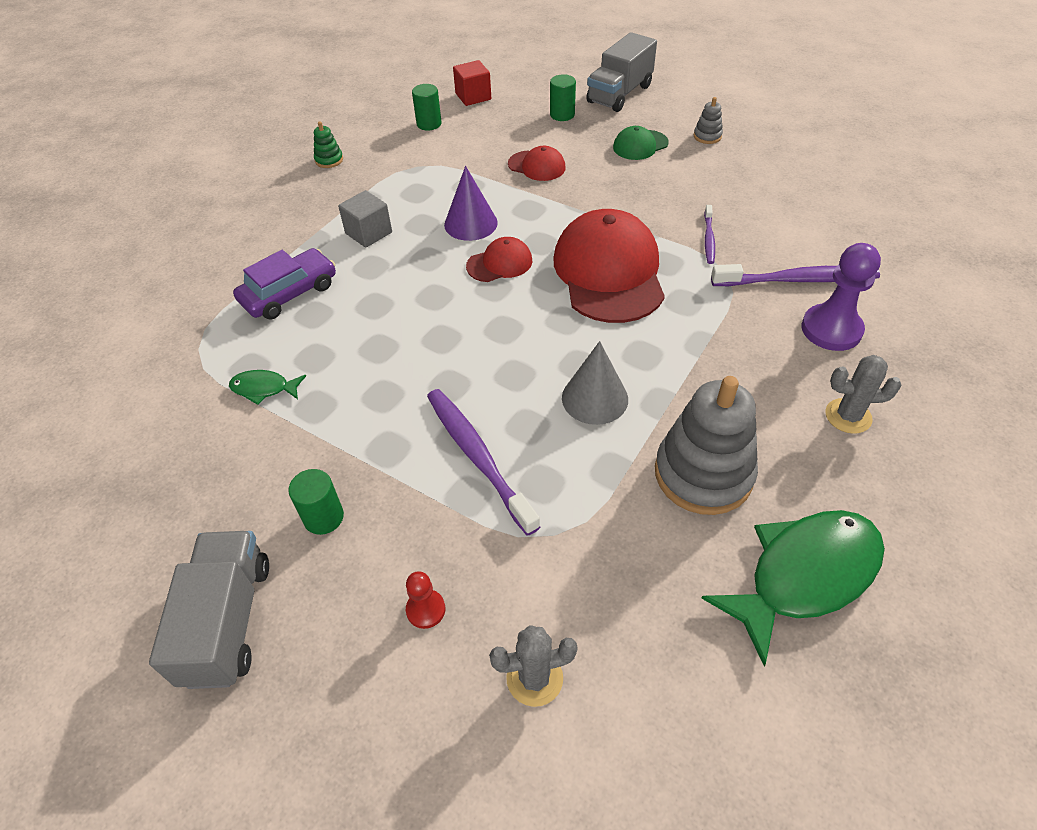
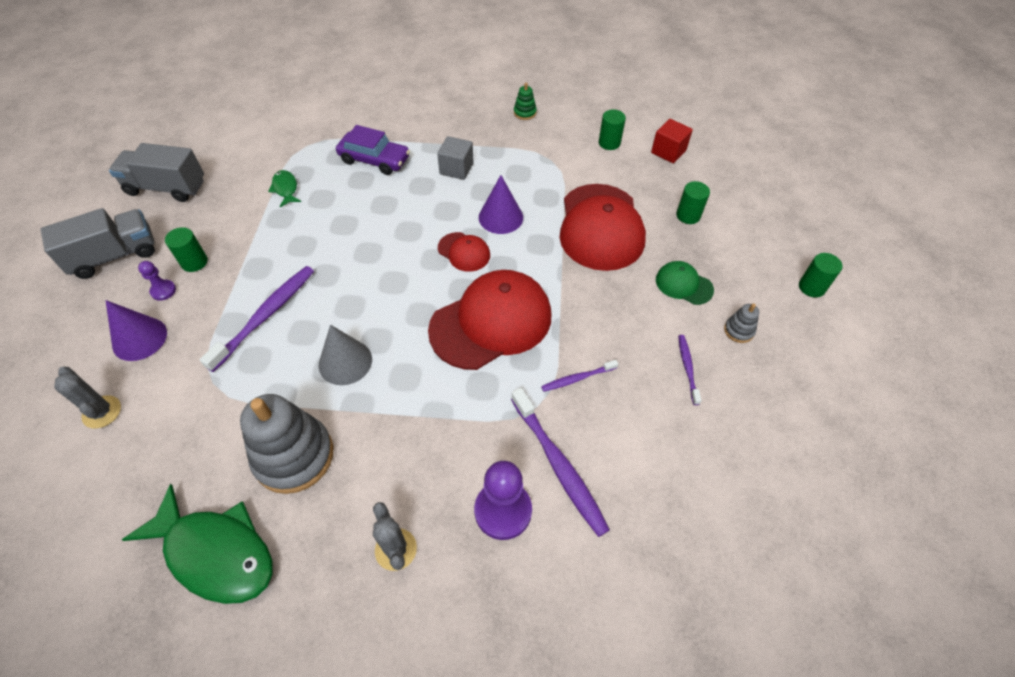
camera: 60 degrees right, 5 degrees up
(352, 565) = (163, 291): none -> purple pawn
(425, 609) = (139, 338): red pawn -> purple cone
(537, 166) = (601, 227): red cap -> red cap, size x2.10
(619, 94) = (755, 242): grey truck -> grey truck (166, 187)
(685, 87) = (811, 287): none -> green cylinder
(731, 175) = (687, 368): none -> purple toothbrush

